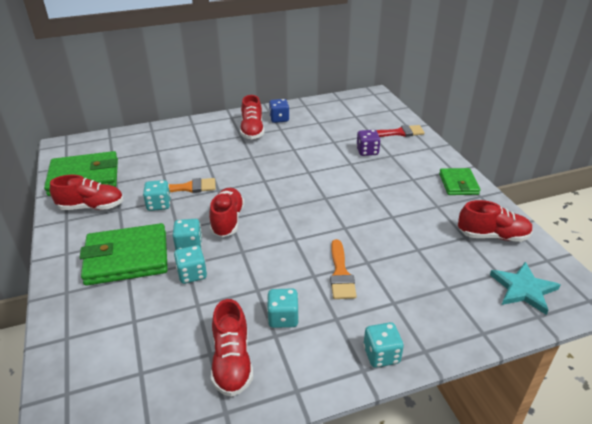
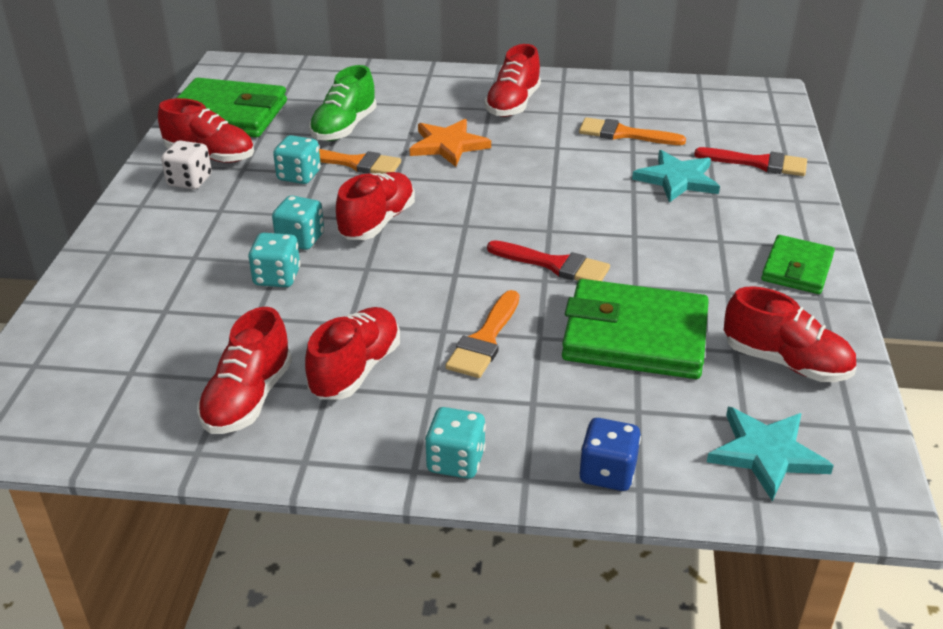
camera: 25 degrees right, 0 degrees up
(89, 227) = (189, 181): none -> white dice
(127, 258) = (209, 232): green wallet -> green wallet (635, 336)
(165, 168) = (344, 128): none -> green shoe
(234, 163) = (448, 145): none -> orange star
(279, 119) = (570, 96): blue dice -> blue dice (607, 473)
(283, 318) = (355, 370): turquoise dice -> red shoe
(322, 133) = (624, 134): none -> orange brush
(343, 217) = (555, 265): none -> red brush
(367, 151) = (677, 179): purple dice -> turquoise star

